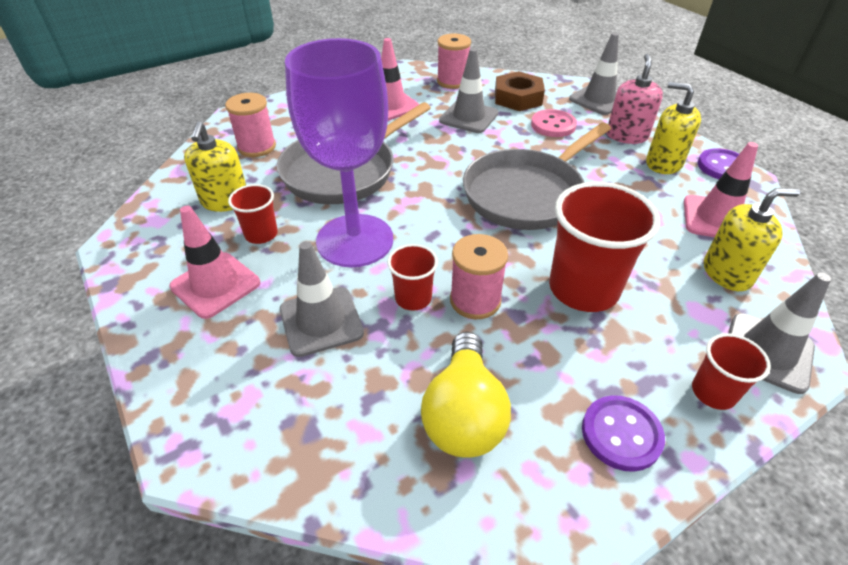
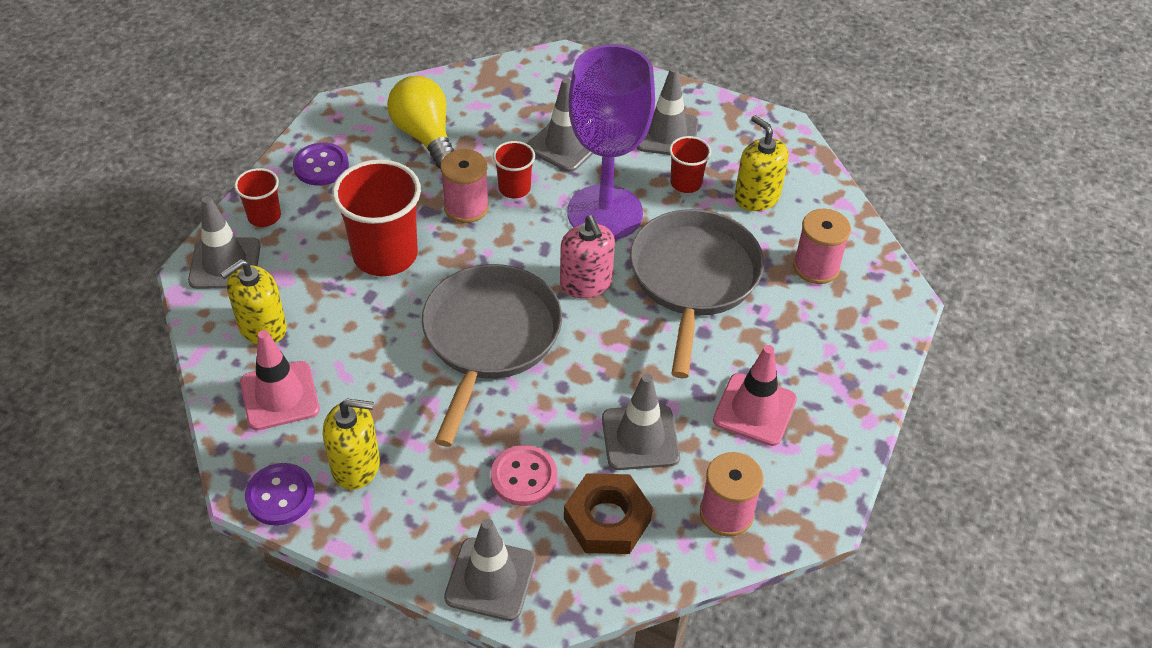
camera: 145 degrees right, 5 degrees up
(215, 285) = (667, 134): pink traffic cone -> grey traffic cone
(626, 136) = (419, 503): pink soap dispenser -> pink soap dispenser (586, 283)

